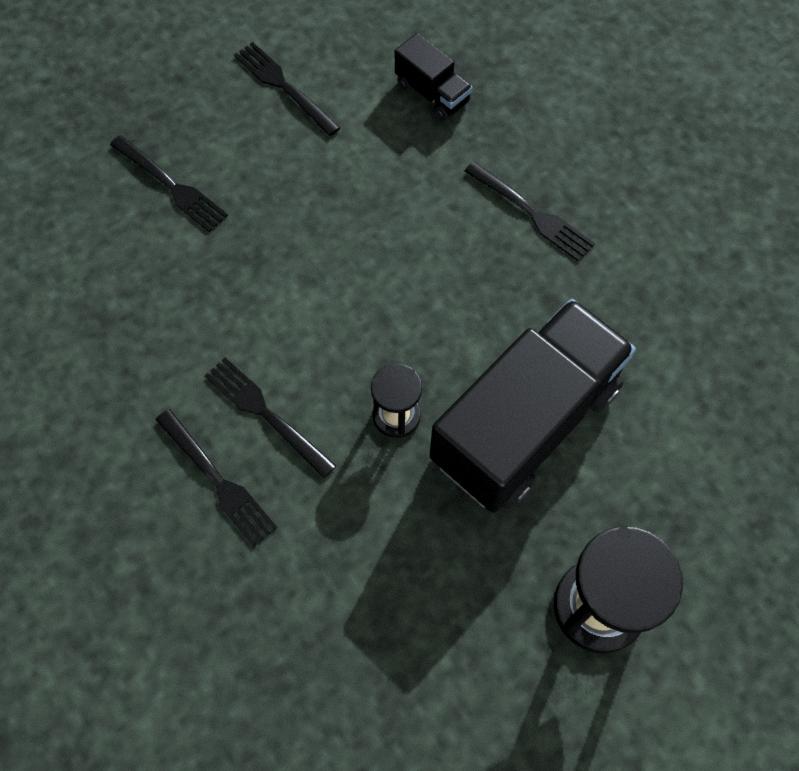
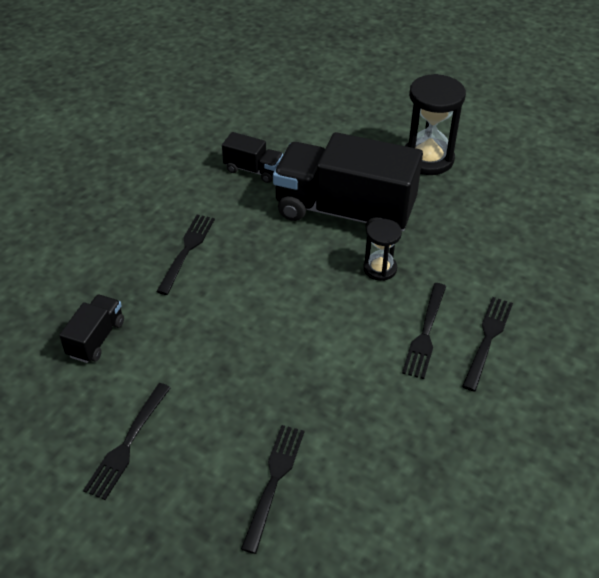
camera: 115 degrees left, 20 degrees down
(665, 344) = (253, 170): none -> black truck

